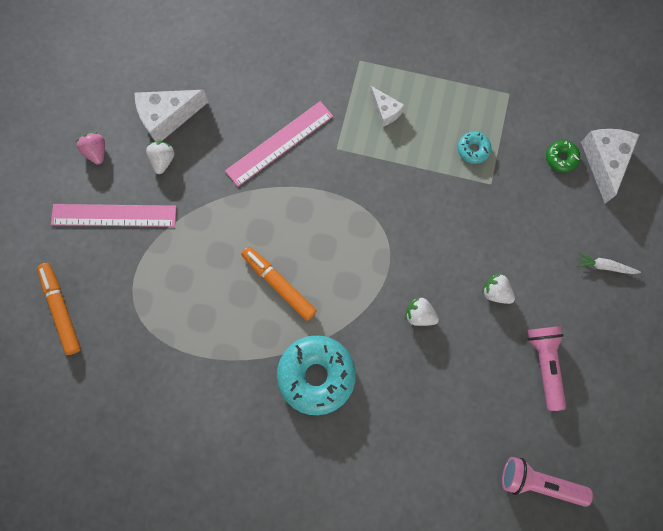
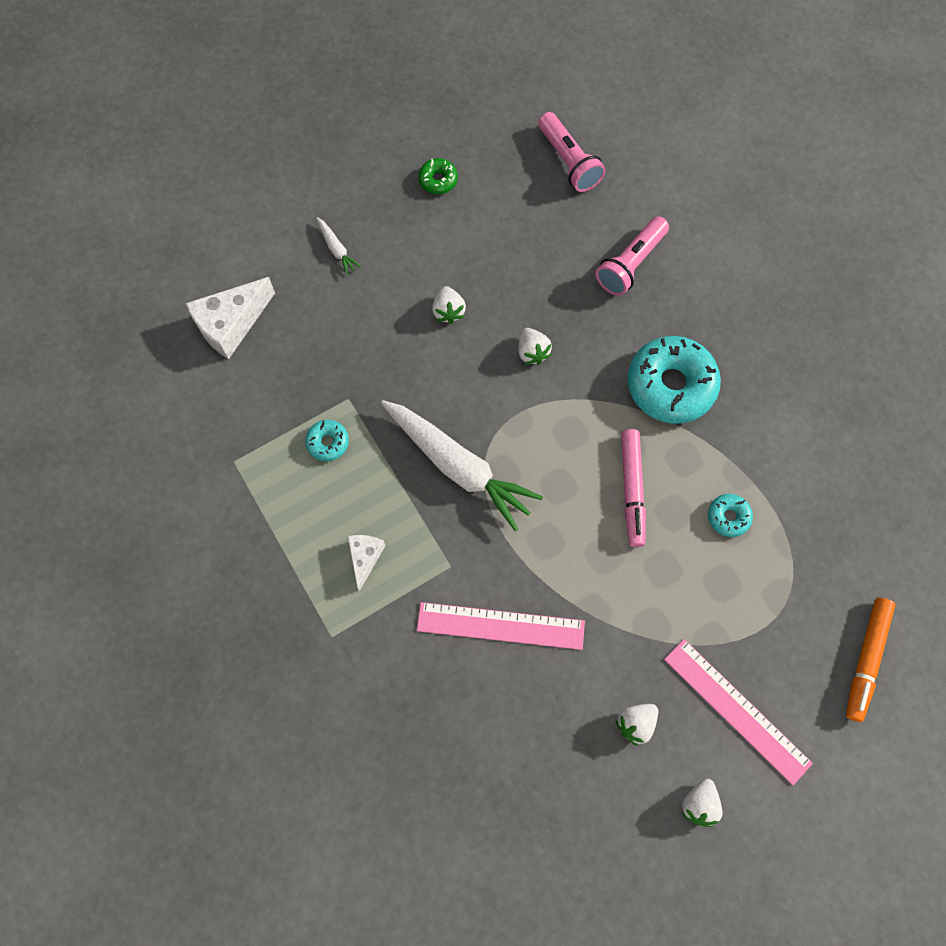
camera: 135 degrees left, 5 degrees down
(96, 152) = (699, 804): pink strawberry -> white strawberry
(167, 117) = (589, 769): white cheese -> none
(208, 321) = (728, 517): none -> turquoise donut
(279, 284) = (632, 490): orange marker -> pink marker
(389, 204) = (458, 466): none -> white carrot
(544, 364) = (472, 228): pink flashlight -> pink flashlight (630, 264)
(561, 158) = (262, 362): green donut -> green donut (438, 180)

